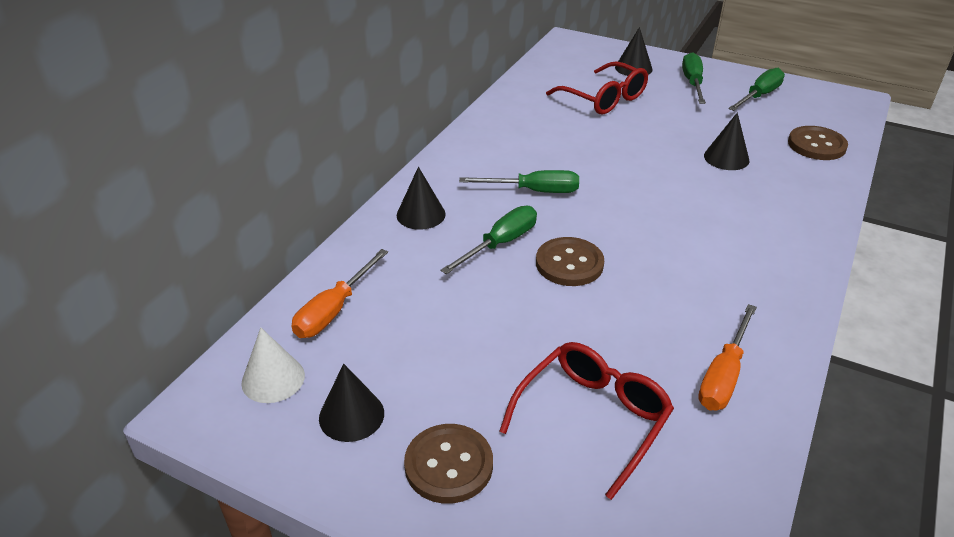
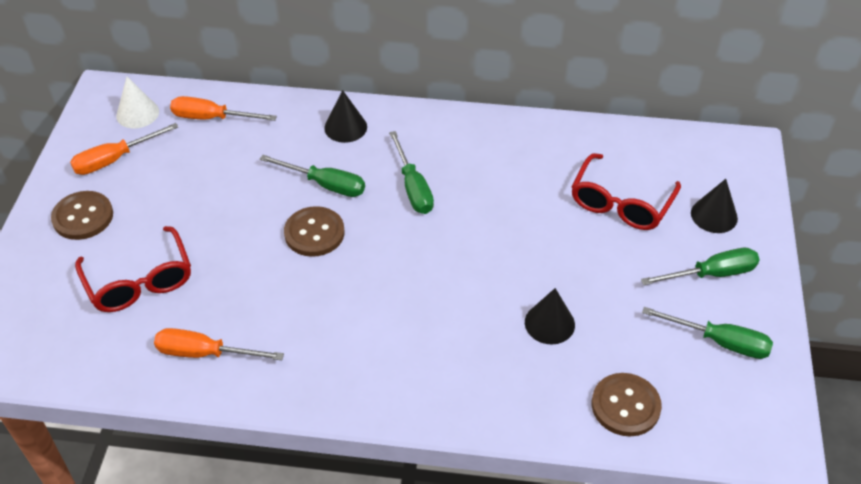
camera: 70 degrees right, 10 degrees up
(351, 415) = (114, 159): black cone -> orange screwdriver
(592, 419) = (139, 281): red glasses -> red glasses turned 45 degrees clockwise

